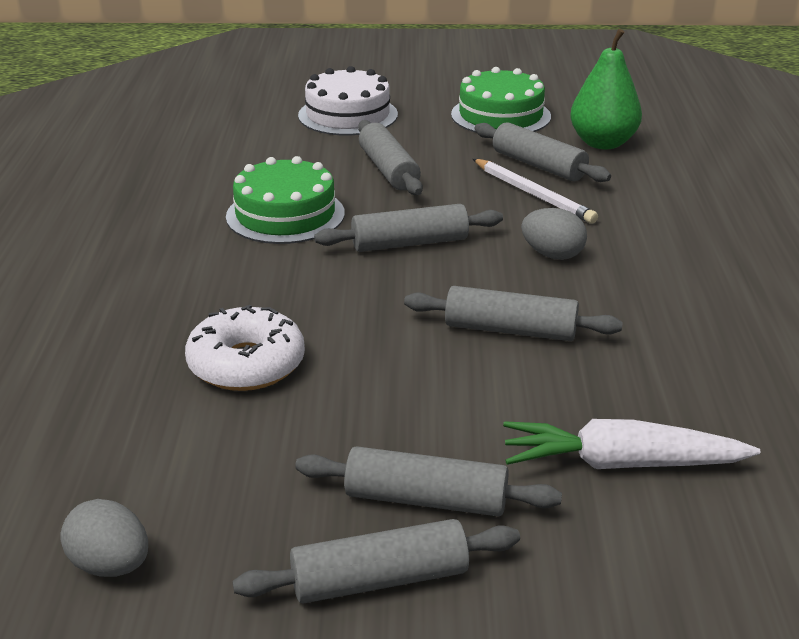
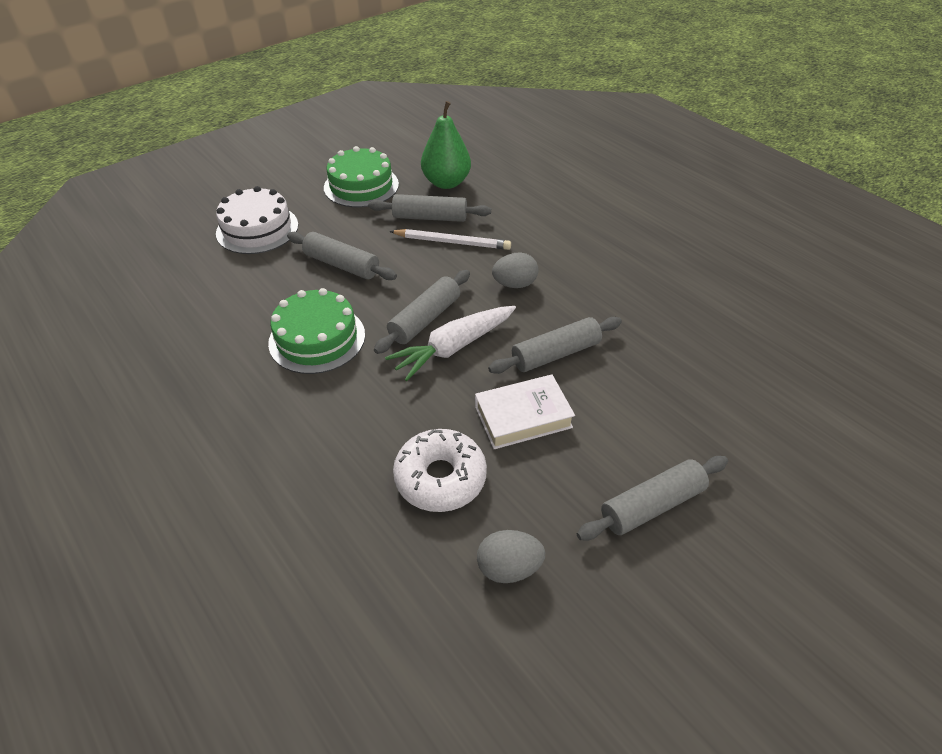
camera: 40 degrees left, 15 degrees up
(110, 566) = (550, 695): grey egg -> grey egg (509, 567)
(379, 580) = (693, 578): grey rolling pin -> none
(395, 361) = (523, 416): none -> white book
(621, 464) = (706, 412): white carrot -> white carrot (453, 347)

